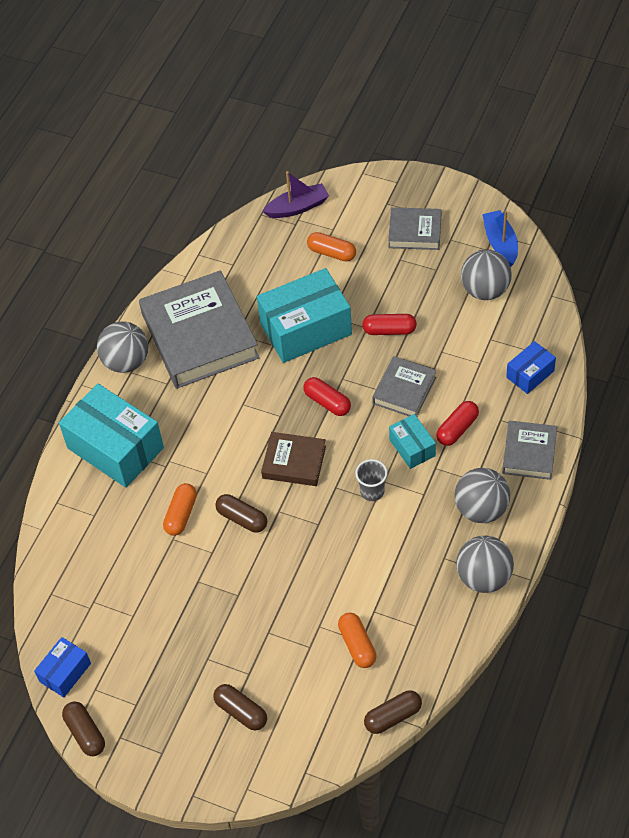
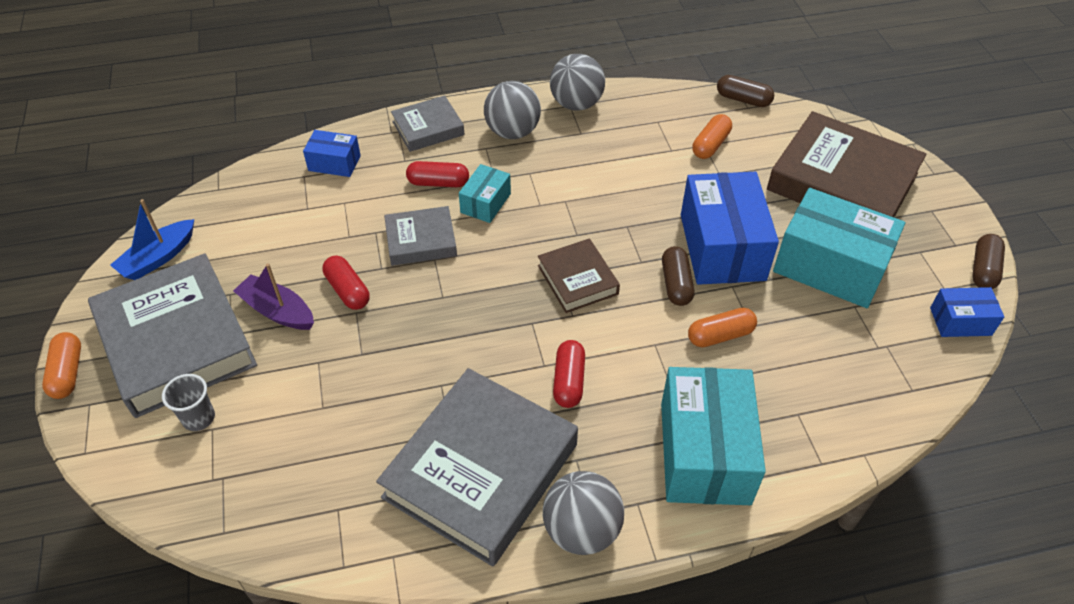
camera: 130 degrees left, 5 degrees down
(241, 711) = (842, 182): brown capsule -> brown book
(249, 572) = (722, 247): none -> blue box
(297, 207) = (188, 493): purple boat -> purple boat (277, 311)
(306, 329) = (396, 366): turquoise box -> turquoise box (830, 266)
(327, 402) = (483, 292): red capsule -> red capsule (569, 381)
(332, 253) = (256, 407): orange capsule -> orange capsule (67, 373)
(372, 491) = (558, 207): grey cup -> grey cup (199, 418)
(415, 232) = (176, 341): grey book -> grey book, size x1.95
(485, 290) = (239, 240): grey ball -> none

